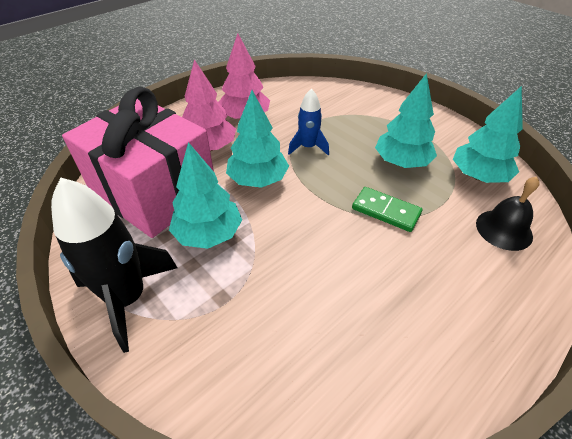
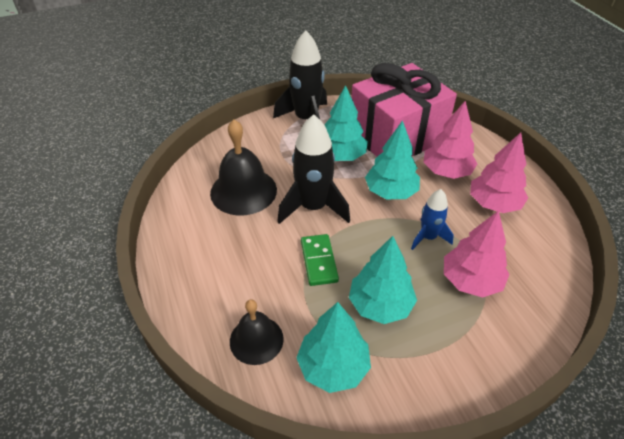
camera: 110 degrees right, 0 degrees up
(314, 236) = (313, 207): none -> black rocket
(323, 322) = (243, 191): none -> black bell
(341, 121) = (470, 281): none -> pink tree
(386, 211) = (318, 261): green domino -> green domino turned 60 degrees counterclockwise

